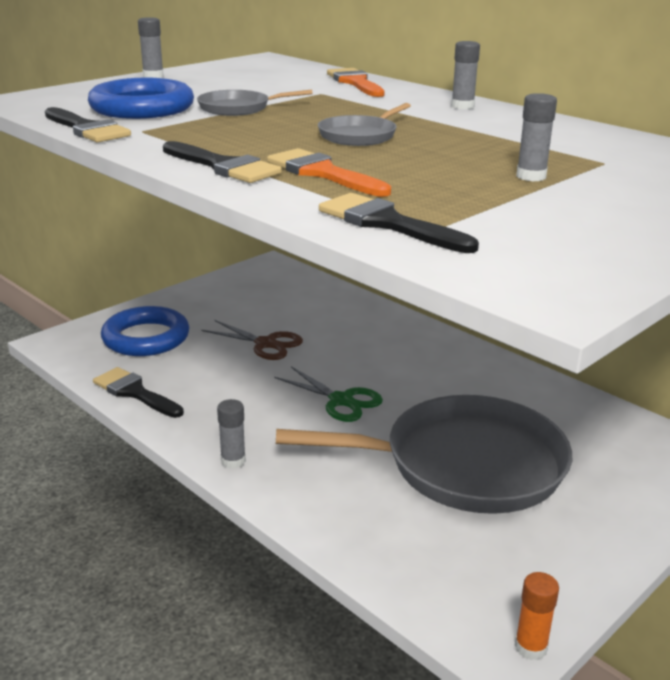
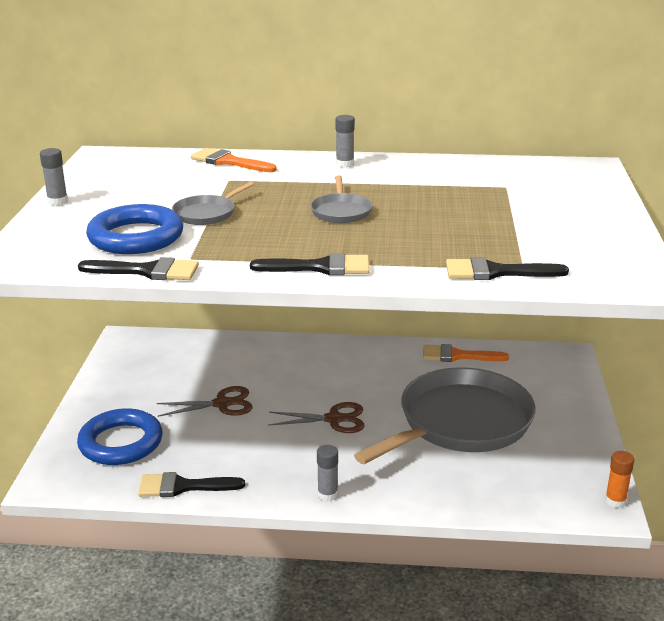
camera: 40 degrees left, 0 degrees up
(322, 173) = (387, 250): orange brush -> orange brush (457, 356)
(341, 400) = (334, 419): green scissors -> brown scissors
(531, 176) = (493, 211): grey glue stick -> none

